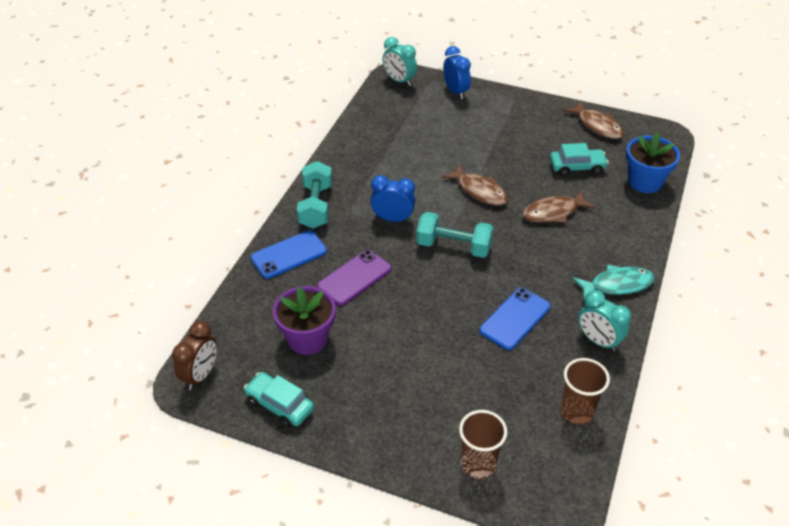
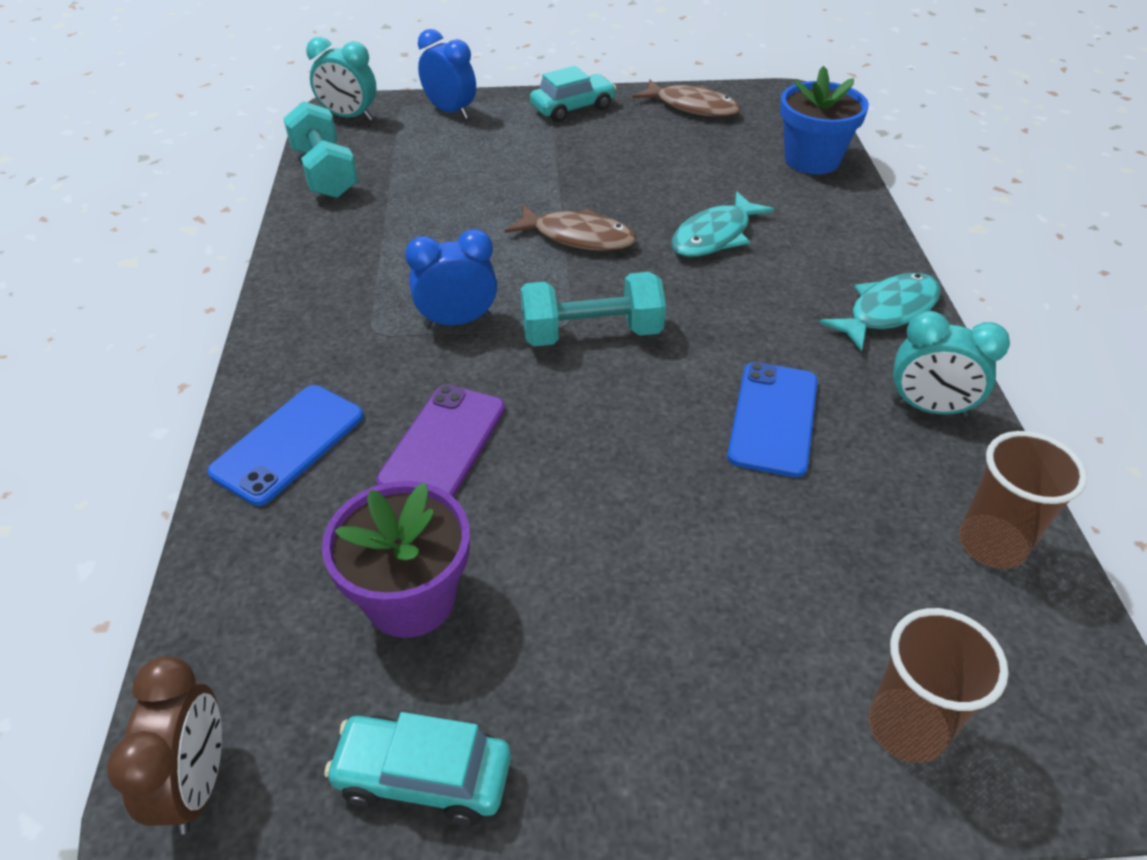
camera: 25 degrees left, 0 degrees up
(316, 206) = (300, 341): turquoise dumbbell -> turquoise dumbbell (325, 173)
(553, 212) = (714, 236): brown fish -> turquoise fish
(577, 167) = (703, 166): turquoise car -> turquoise car (572, 108)

